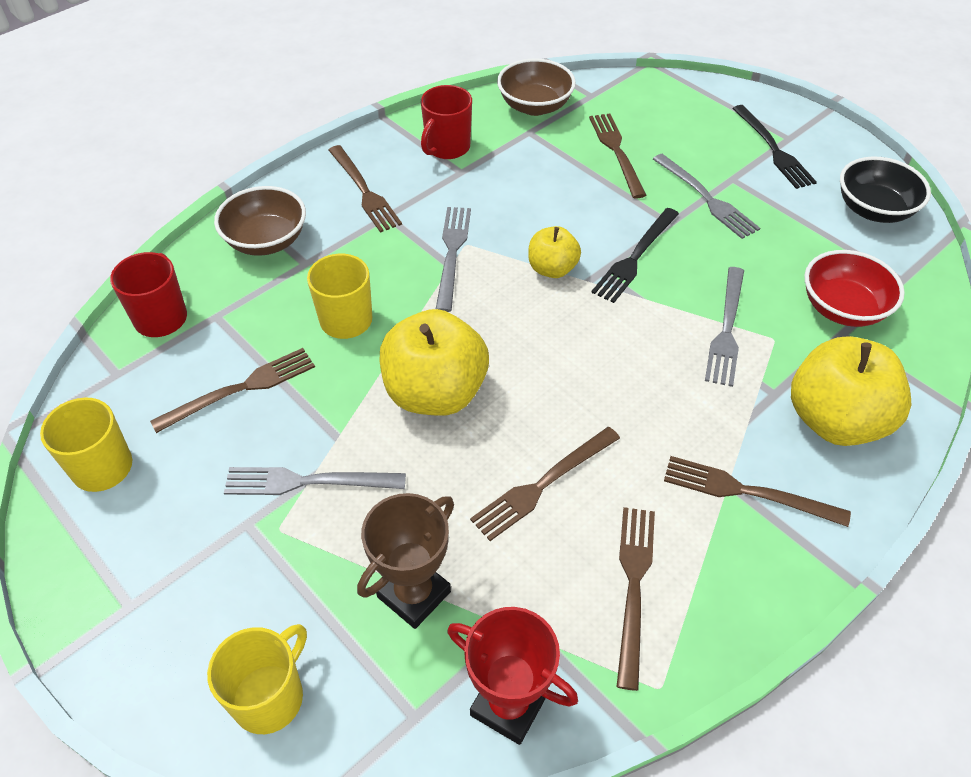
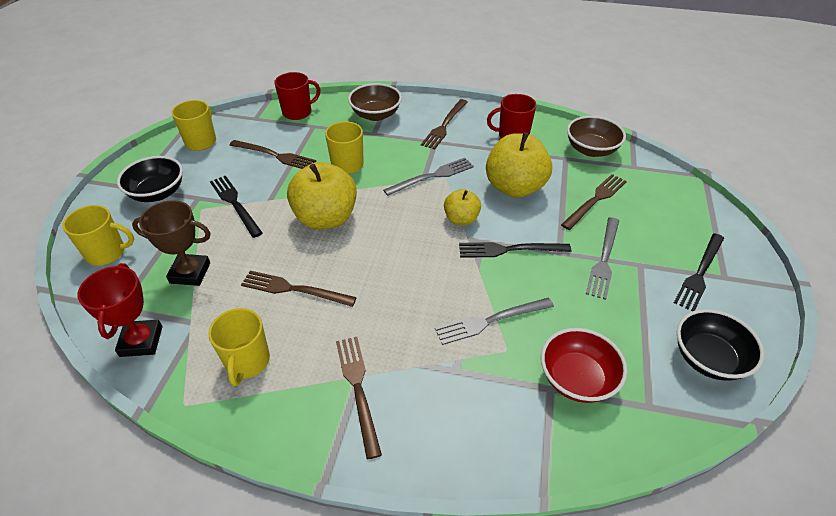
camera: 55 degrees right, 5 degrees down
(180, 575) = (157, 193): none -> black bowl
(308, 481) = (235, 204): grey fork -> black fork
(634, 587) = (247, 362): brown fork -> yellow mug
(835, 420) = (461, 416): yellow apple -> yellow apple (514, 187)

